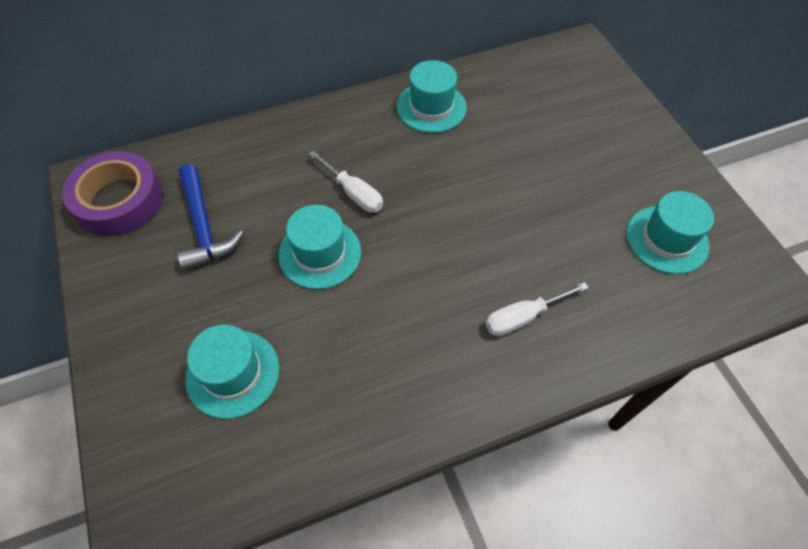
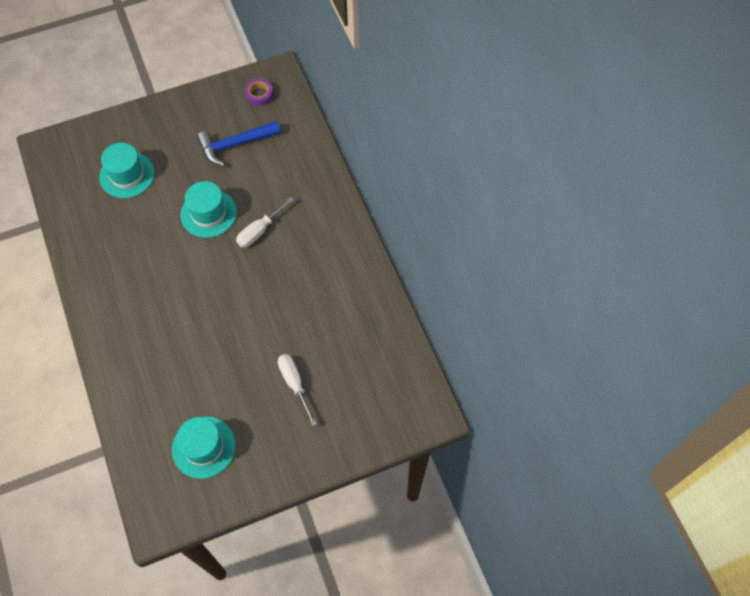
camera: 90 degrees right, 5 degrees up
(119, 201) = (259, 95): purple tape -> purple tape, size x0.49
(431, 107) = (348, 283): turquoise hat -> none
(523, 317) = (147, 337): white screwdriver -> white screwdriver (295, 384)

